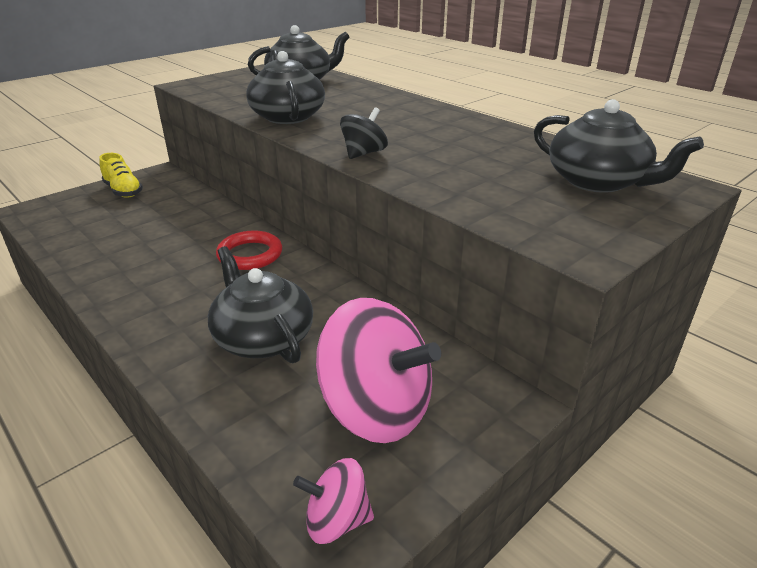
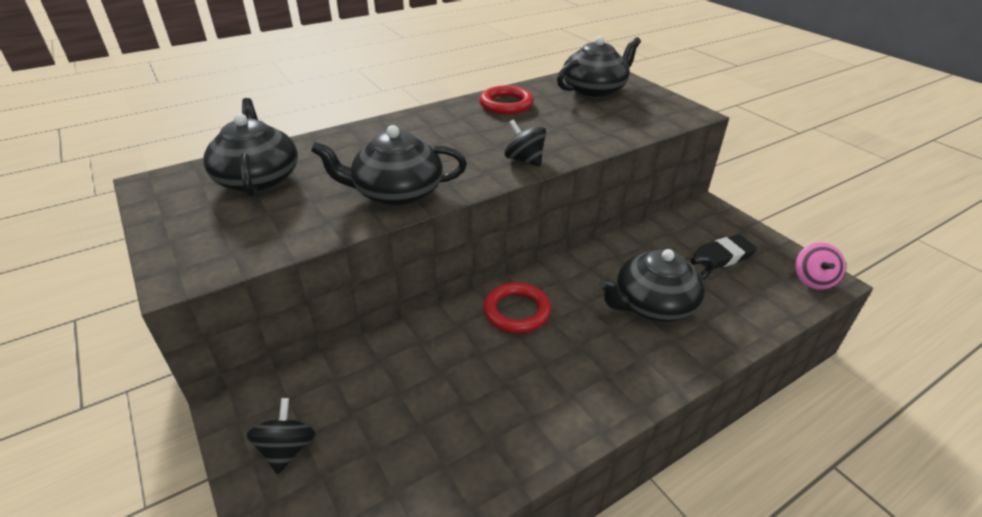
camera: 80 degrees left, 5 degrees up
(123, 191) = (287, 449): yellow shoe -> black spinning top
(377, 409) = (723, 256): pink spinning top -> black eraser
(498, 138) = (506, 104): none -> red ring

